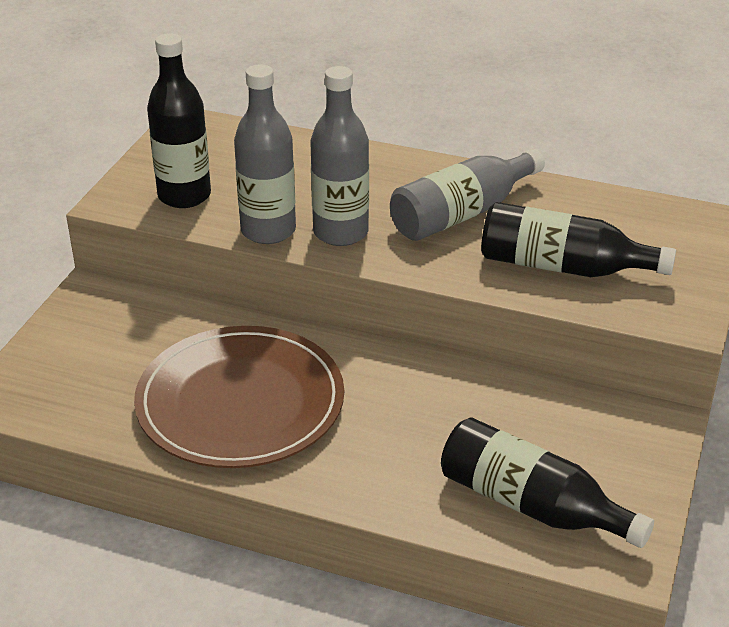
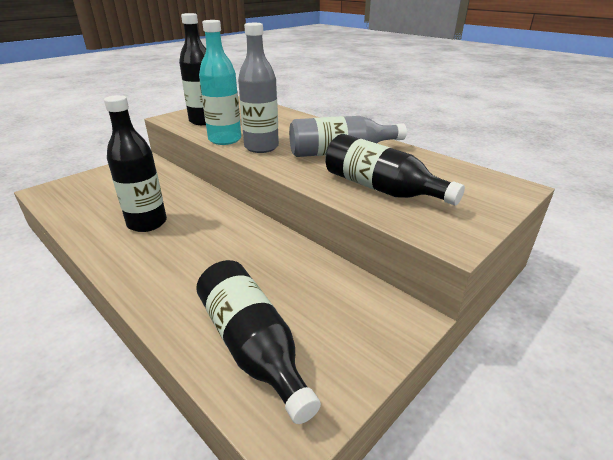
camera: 25 degrees right, 5 degrees down
(240, 402) = (147, 223): brown plate -> black bottle
(268, 231) = (225, 139): grey bottle -> turquoise bottle

